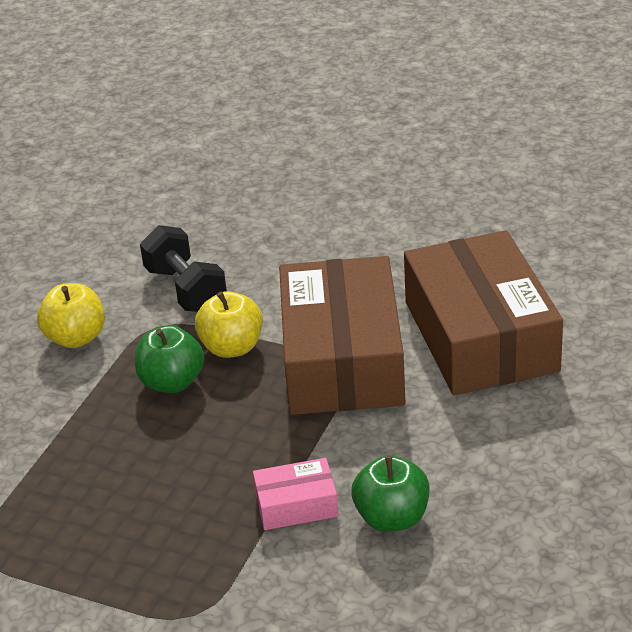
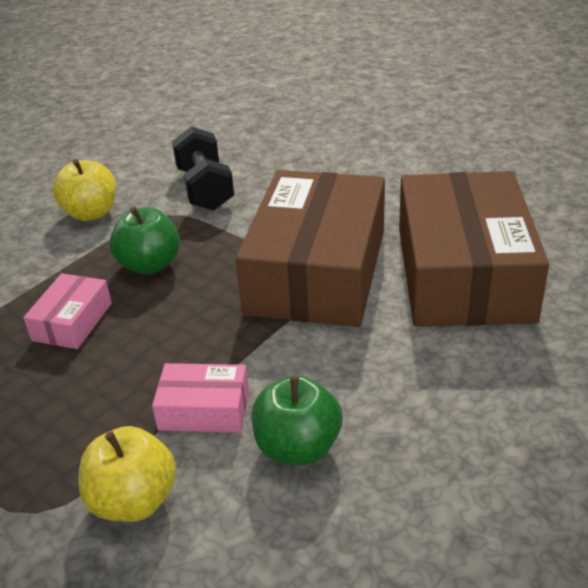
camera: 15 degrees right, 0 degrees up
(126, 453) = (72, 322): none -> pink box
(232, 347) = (219, 243): yellow apple -> yellow apple (134, 500)

